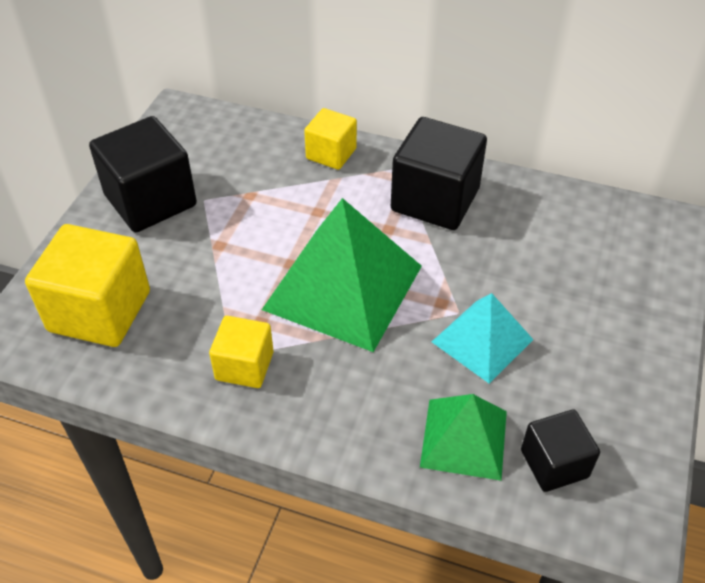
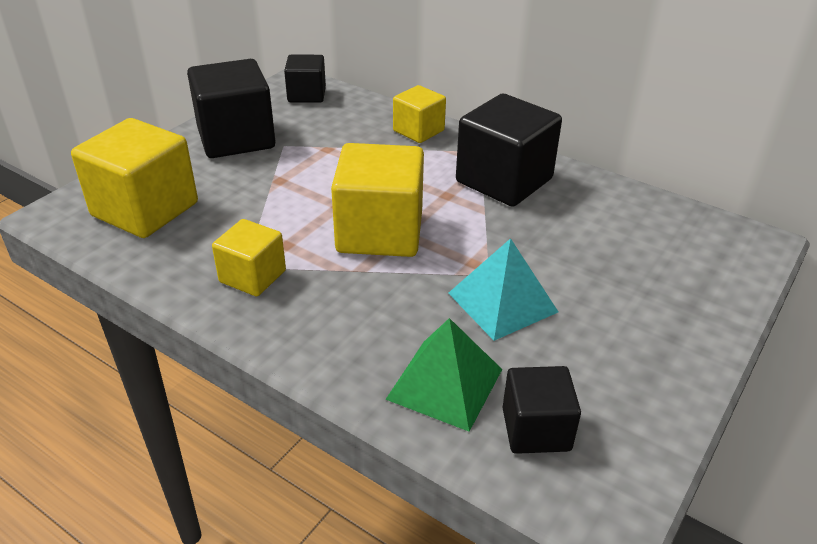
camera: 15 degrees right, 10 degrees down
(198, 127) = (306, 95): none -> black cube
(343, 287) = (380, 232): green pyramid -> yellow cube

